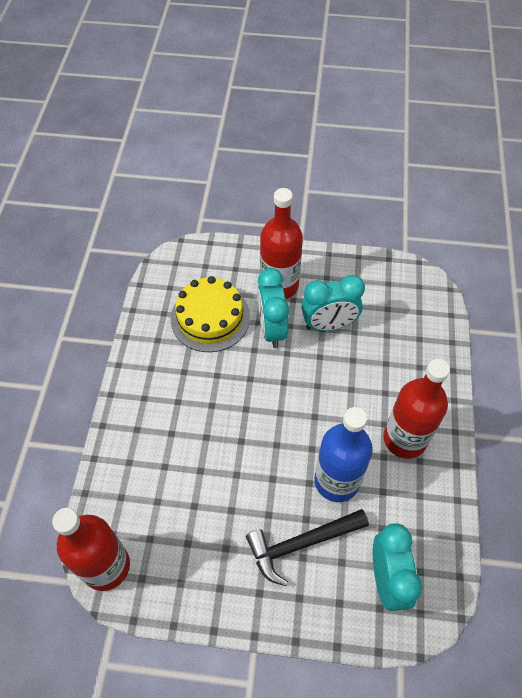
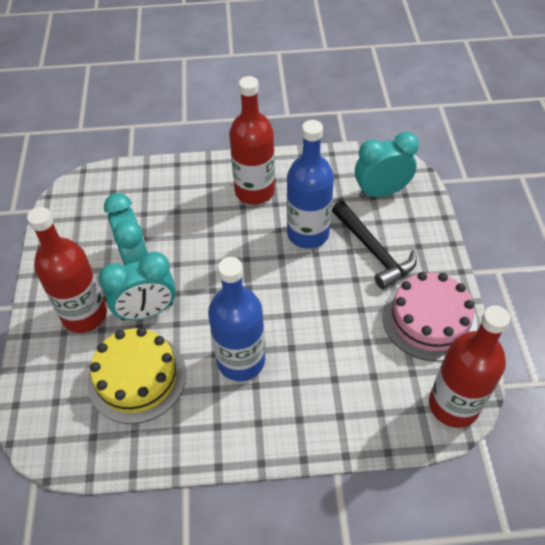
camera: 100 degrees left, 5 degrees down
(202, 576) = (429, 319): none -> pink cake
(204, 394) = (241, 361): none -> blue bottle

